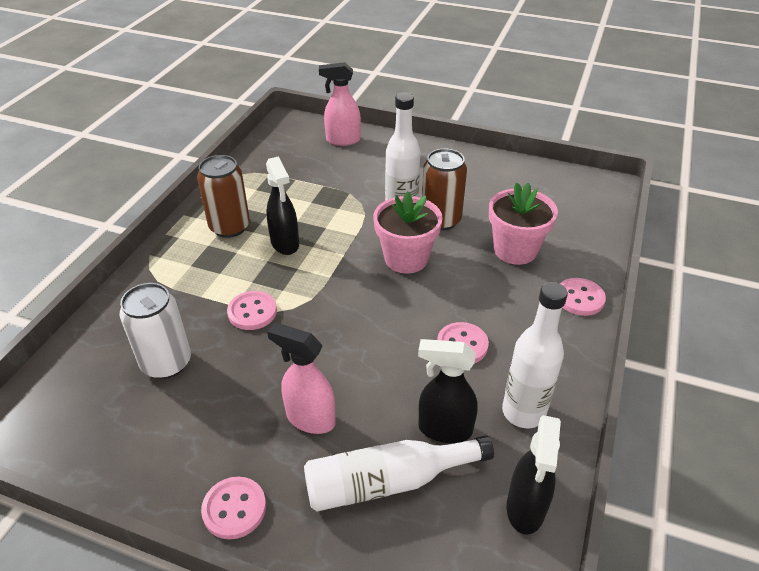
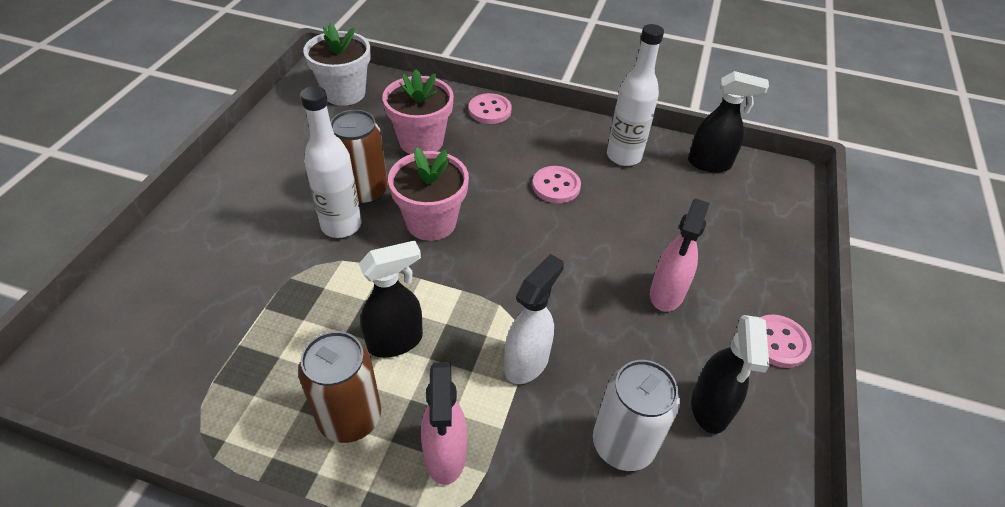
camera: 95 degrees left, 5 degrees up
(252, 312) = (527, 362): pink button -> white spray bottle
(342, 140) = (144, 290): pink spray bottle -> pink spray bottle (445, 455)
(388, 481) = (714, 237): white bottle -> none
(444, 429) = (653, 202): black spray bottle -> black spray bottle (709, 408)
(576, 200) = (344, 93): none -> white flower pot

